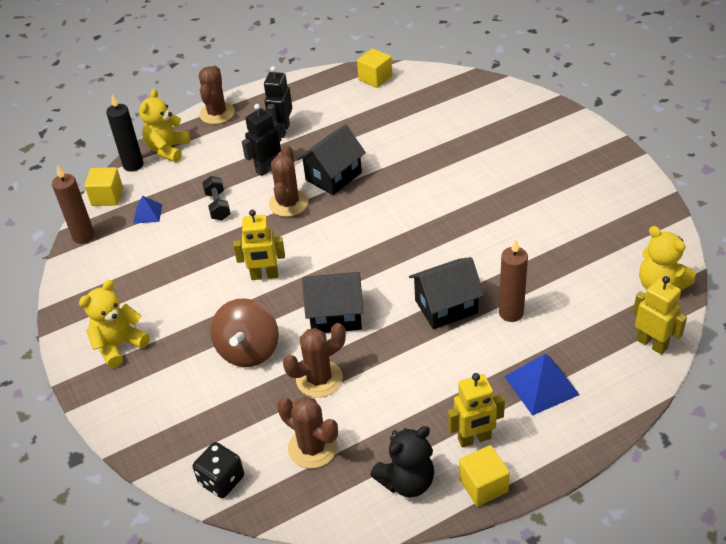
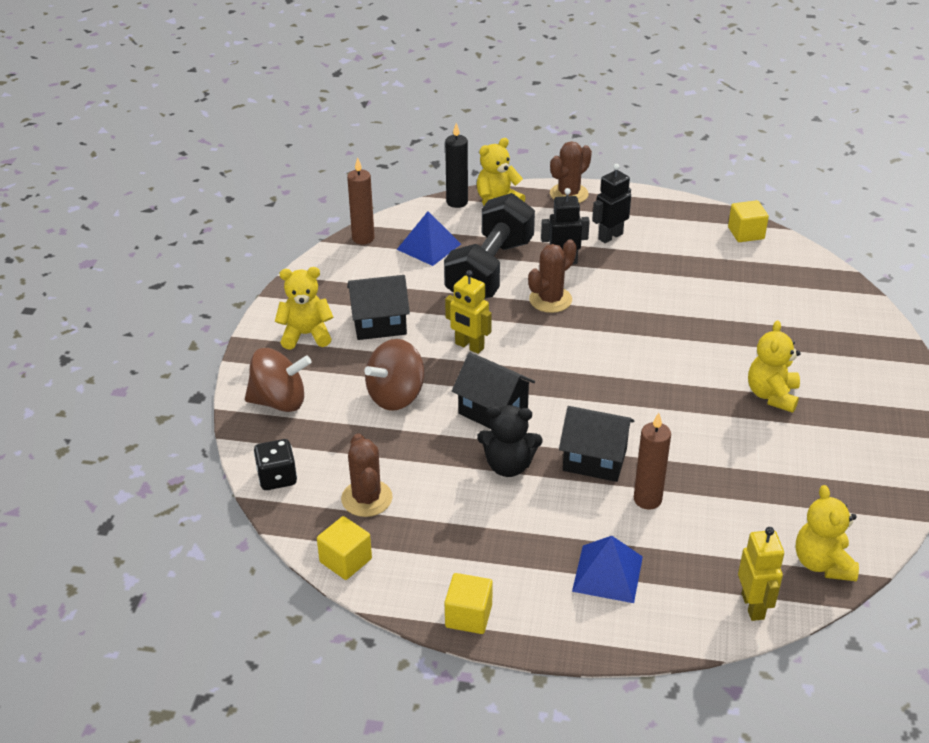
camera: 35 degrees right, 5 degrees down
(107, 197) = (411, 217): yellow cube -> yellow cube (345, 560)
(147, 213) = (428, 246): blue pyramid -> blue pyramid, size x1.72
(155, 415) = (279, 401): none -> brown spinning top
(218, 206) = (490, 270): black dumbbell -> black dumbbell, size x2.44
(319, 379) = (427, 451): brown cactus -> none
(333, 176) = (614, 298): black house -> black house (379, 324)
(407, 481) = (411, 571): black teddy bear -> black teddy bear (508, 466)
(474, 439) = (501, 577): yellow robot -> none
(511, 187) = (772, 395): none -> yellow teddy bear

